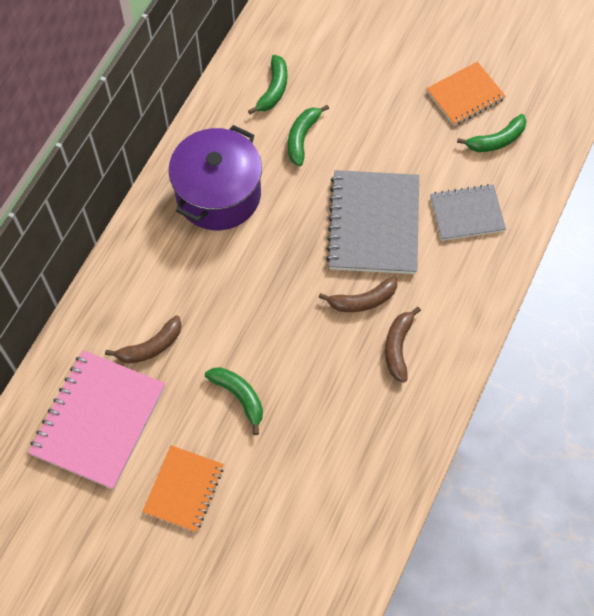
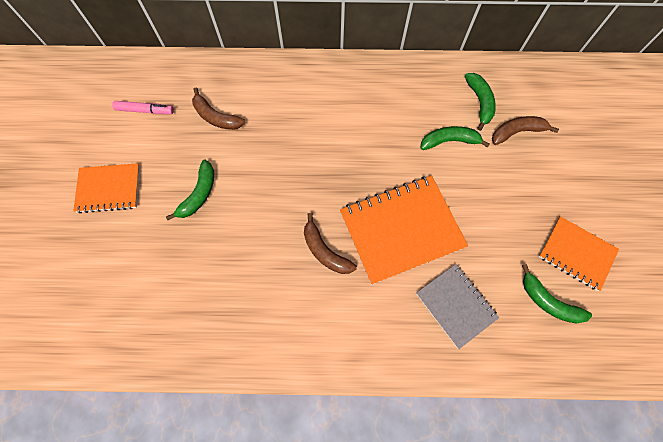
camera: 65 degrees right, 5 degrees up
(98, 420) = (145, 110): pink notebook -> pink marker
(218, 194) = (364, 105): purple pot -> none
(273, 89) = (479, 102): green banana -> green banana turned 90 degrees counterclockwise
(374, 224) = (401, 230): grey notebook -> orange notebook
(398, 347) = (294, 299): brown banana -> brown banana (517, 132)

